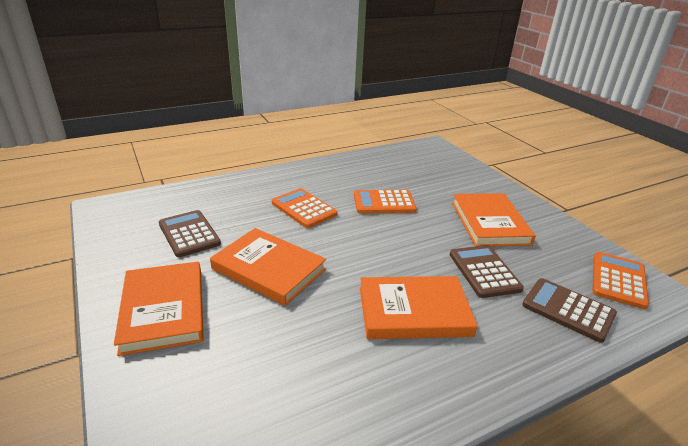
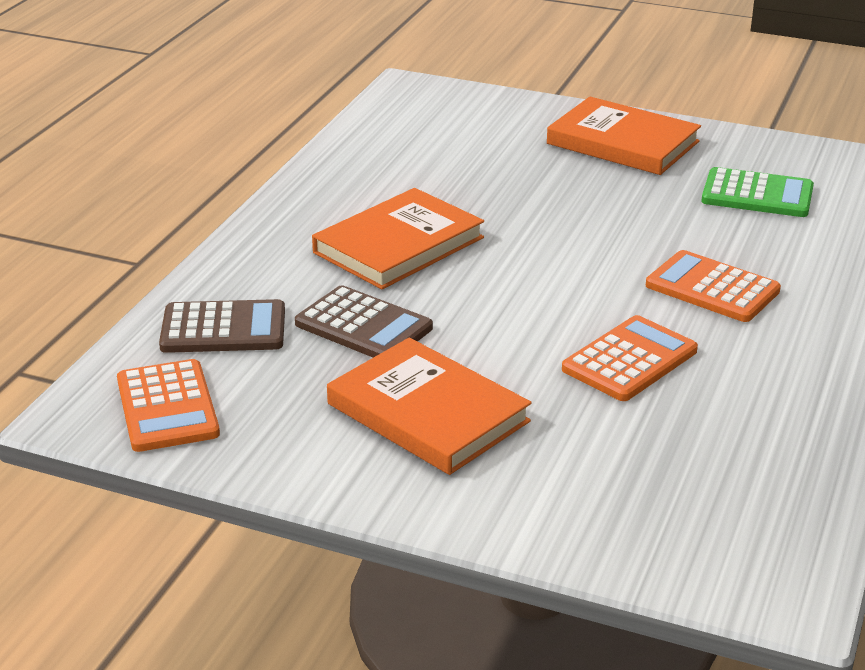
camera: 140 degrees right, 0 degrees up
(189, 234) = (757, 194): brown calculator -> green calculator
(268, 269) = (604, 208): orange book -> none
(303, 209) = (712, 288): orange calculator -> orange calculator turned 150 degrees counterclockwise

